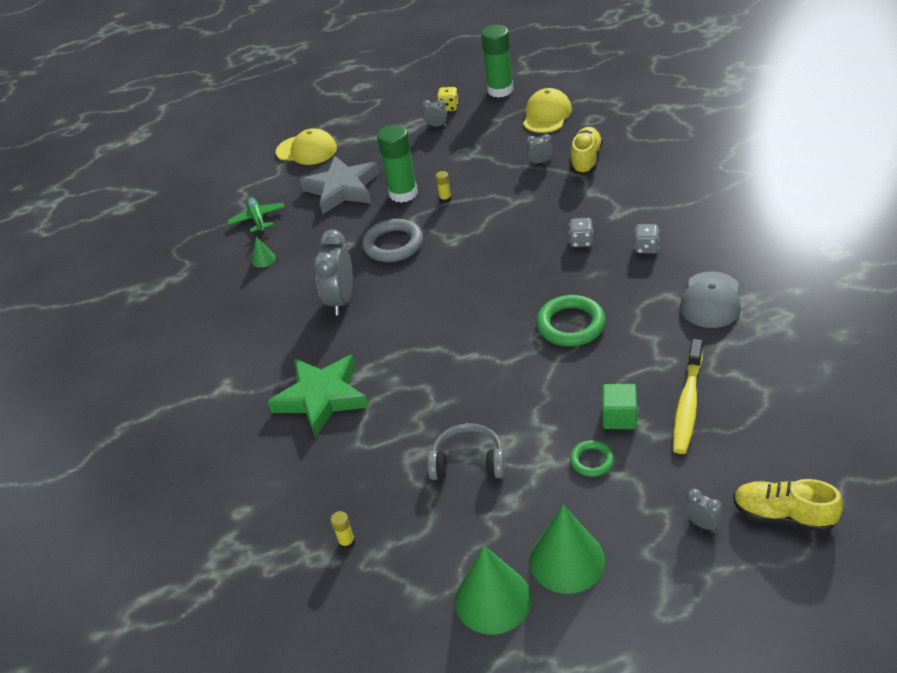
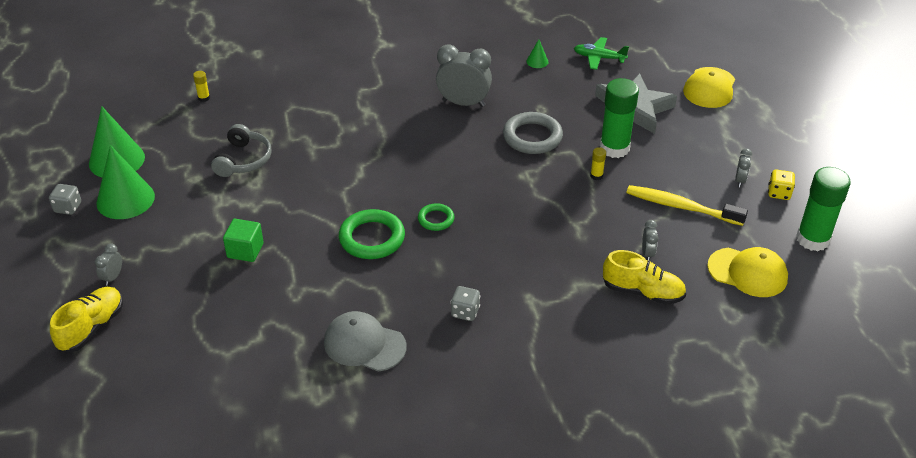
camera: 90 degrees right, 0 degrees up
(257, 219) = (599, 58): green plane -> green plane turned 150 degrees counterclockwise
(321, 398) = (349, 90): green star -> none
(581, 241) = (493, 264): grey dice -> grey dice (68, 208)
(592, 461) = (208, 226): green ring -> green ring (436, 219)
(687, 404) = (238, 296): yellow toothbrush -> yellow toothbrush (681, 207)
(702, 524) = (113, 277): grey clock -> grey clock turned 150 degrees clockwise

